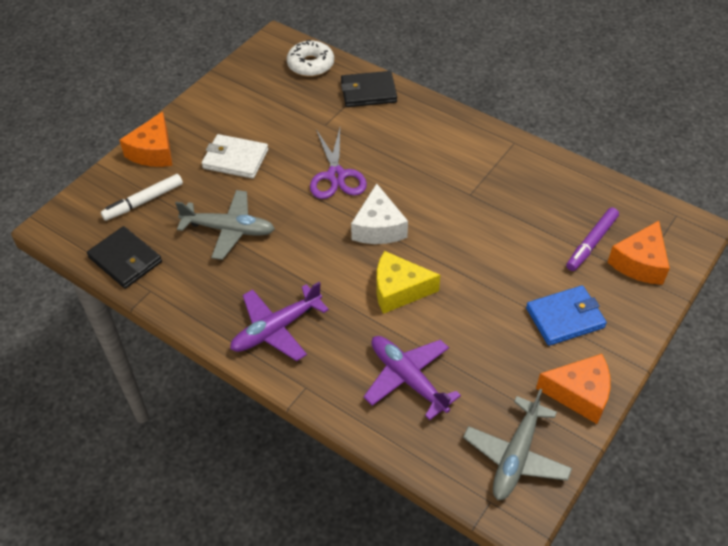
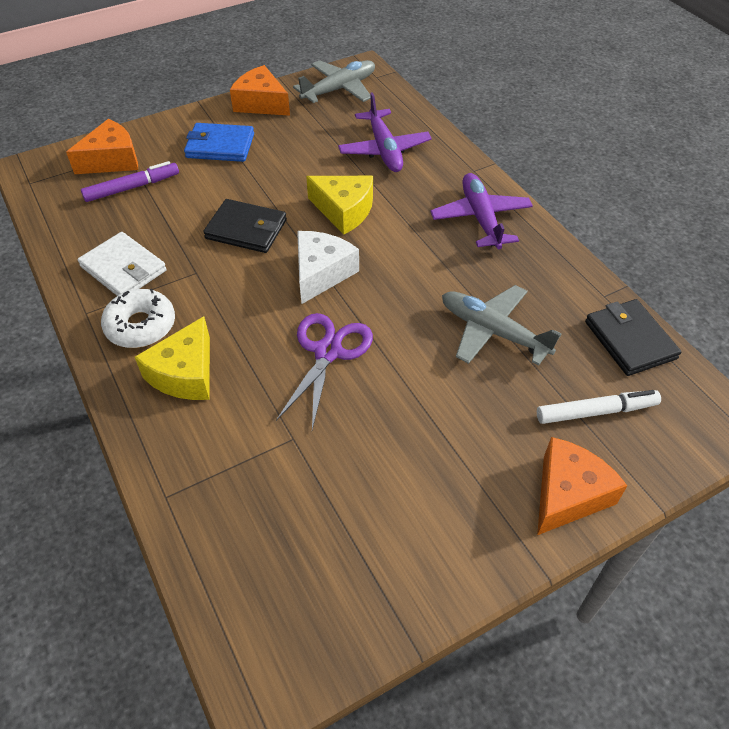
camera: 155 degrees left, 0 degrees up
(235, 159) = (448, 430): white wallet -> white wallet (123, 269)
(276, 329) = (480, 218): purple plane -> purple plane turned 90 degrees counterclockwise
(310, 65) = (238, 579): white donut -> white donut (141, 326)
(368, 92) = (191, 472): black wallet -> black wallet (246, 229)
(415, 133) = (185, 373): none -> yellow cheese

